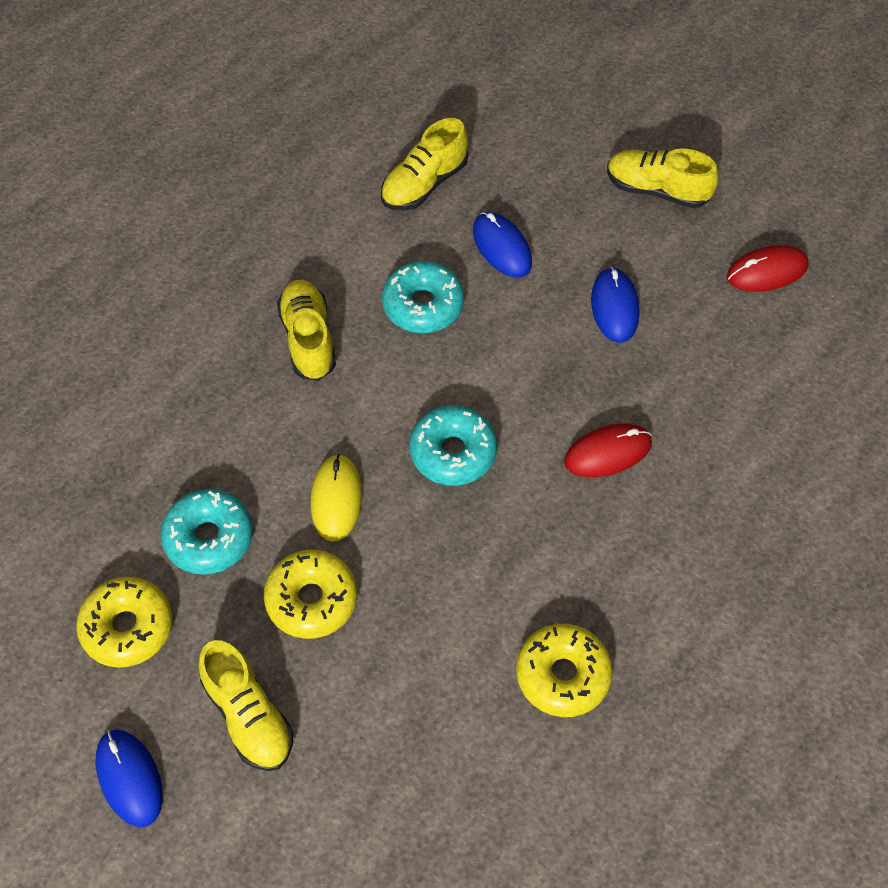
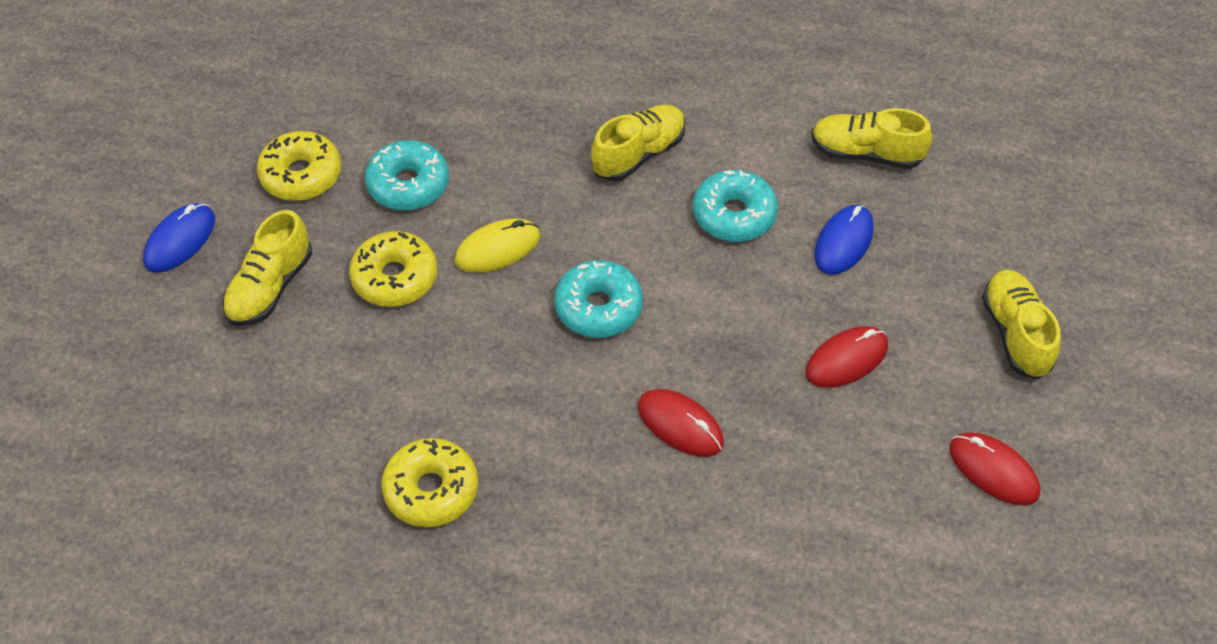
camera: 60 degrees right, 5 degrees down
(614, 307) = (846, 359): blue mouse -> red mouse

